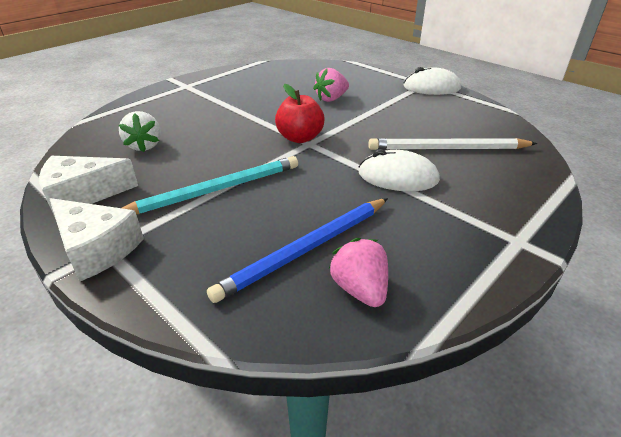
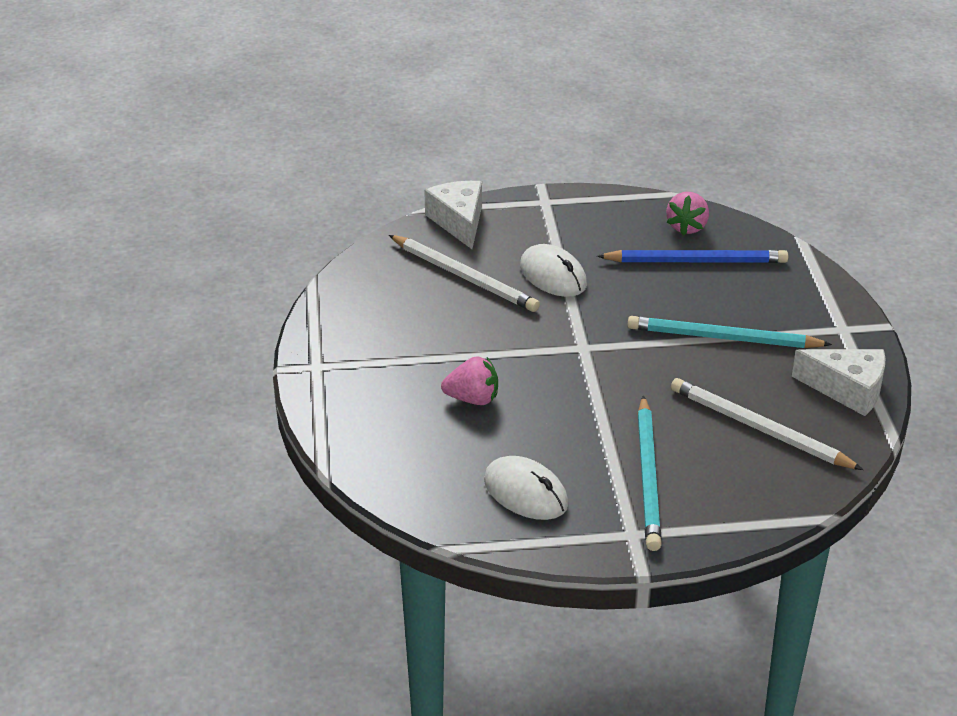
camera: 140 degrees left, 0 degrees up
(97, 248) = (849, 331): white cheese -> white cheese (459, 222)
(144, 146) = (759, 429): white strawberry -> white pencil
(198, 104) = (648, 476): none -> turquoise pencil
(300, 138) = (585, 358): red apple -> none
(431, 87) = (323, 355): white mouse -> white mouse (525, 493)

